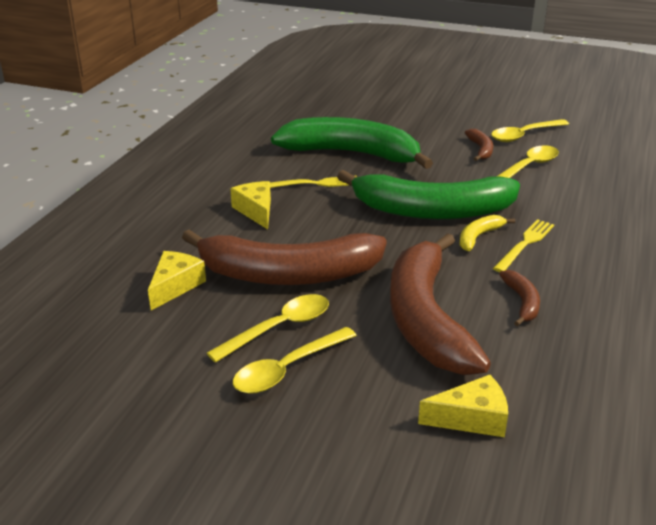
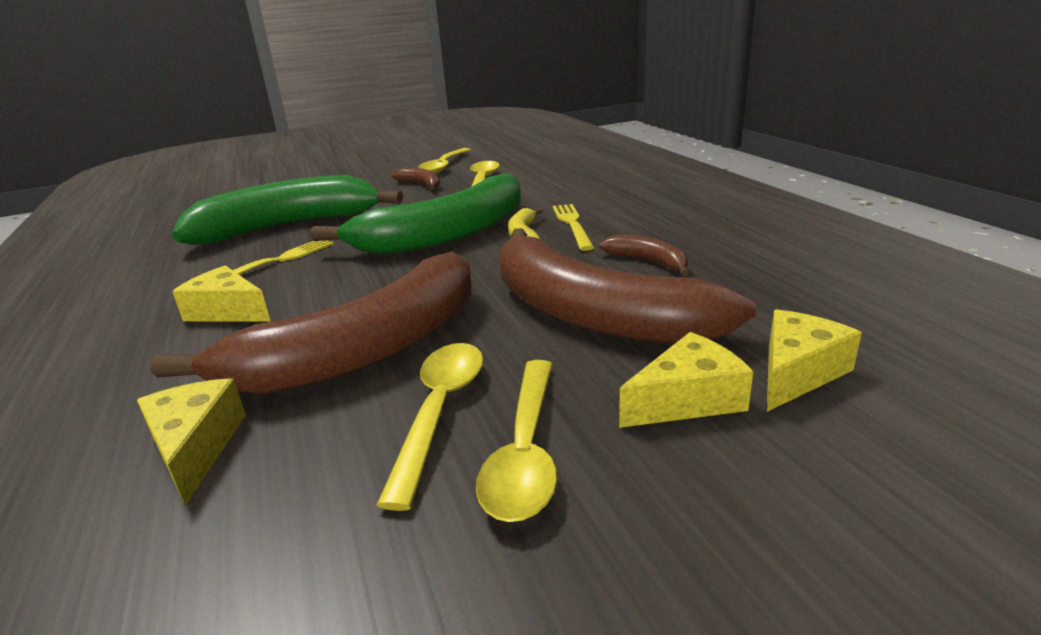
camera: 40 degrees left, 5 degrees down
(392, 394) = (687, 400): none -> yellow cheese

